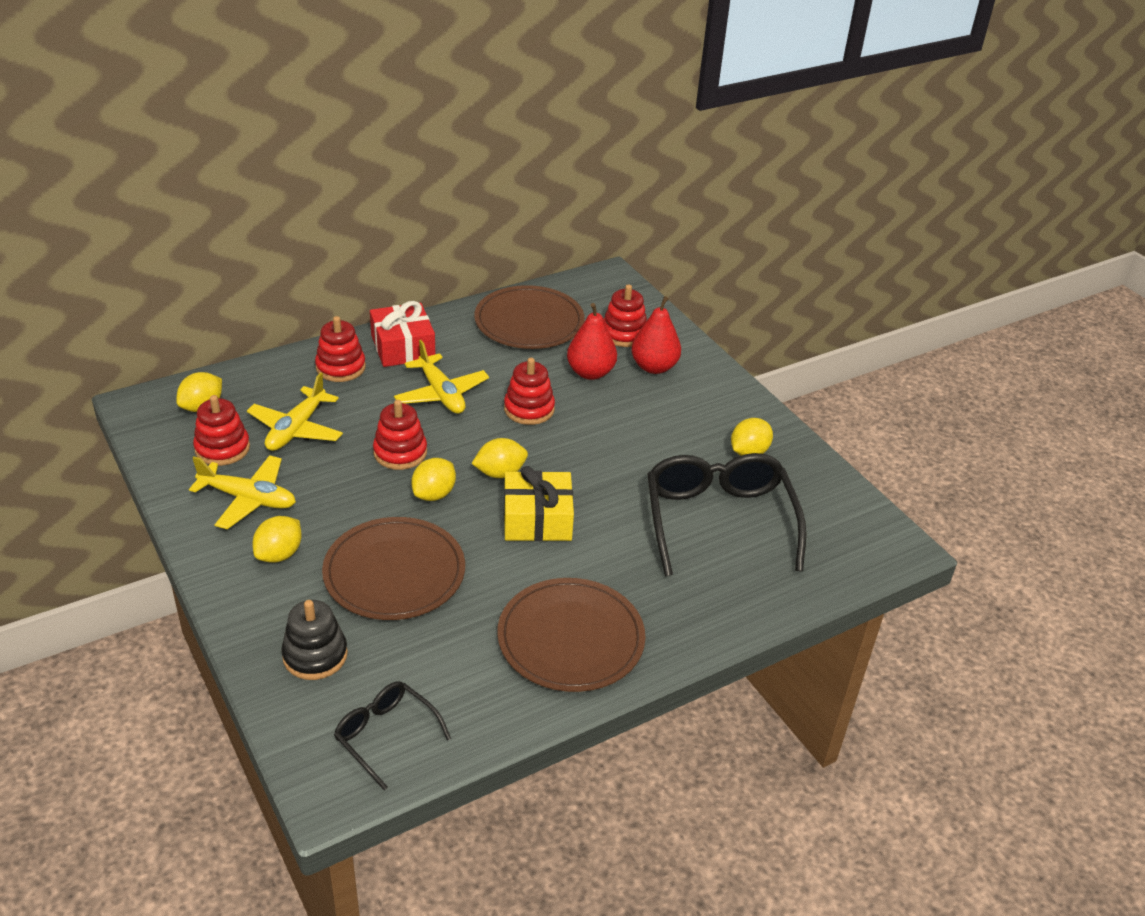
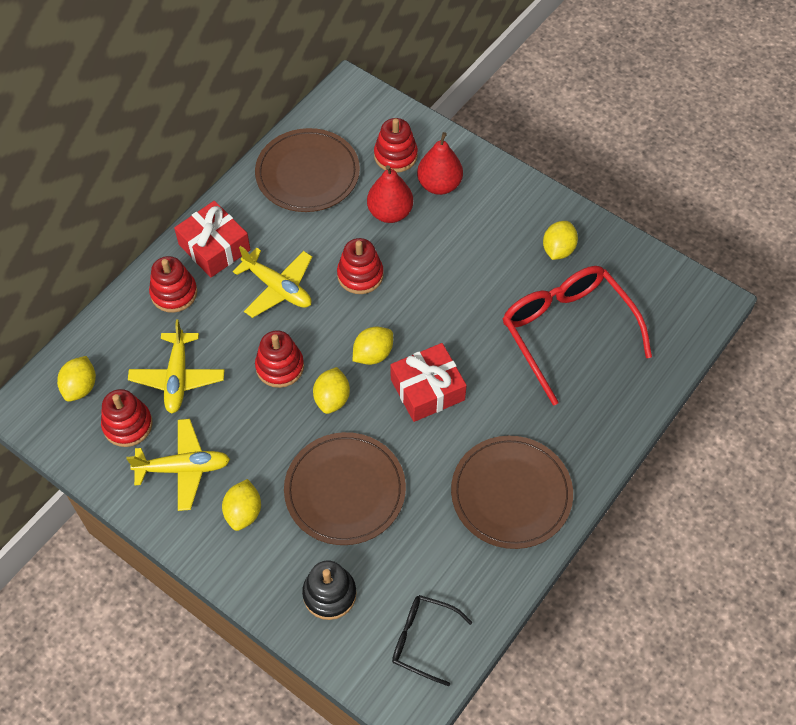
camera: 20 degrees left, 20 degrees up
(537, 519) = (427, 389): yellow gift -> red gift
(718, 520) = (566, 331): black glasses -> red glasses

